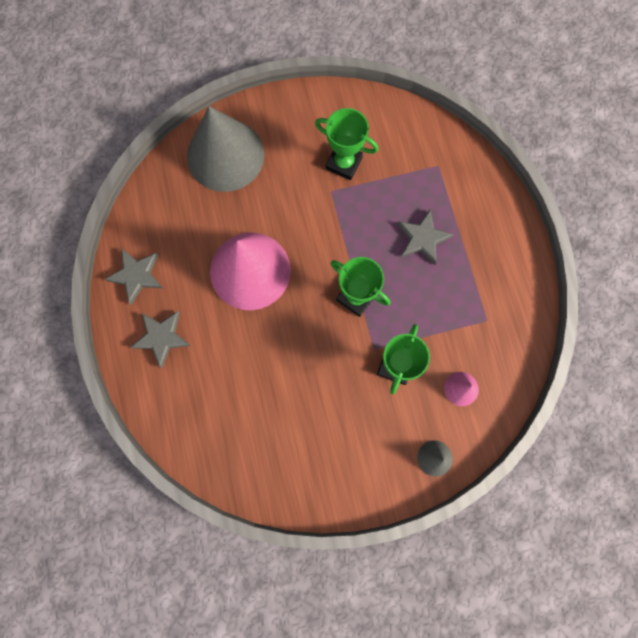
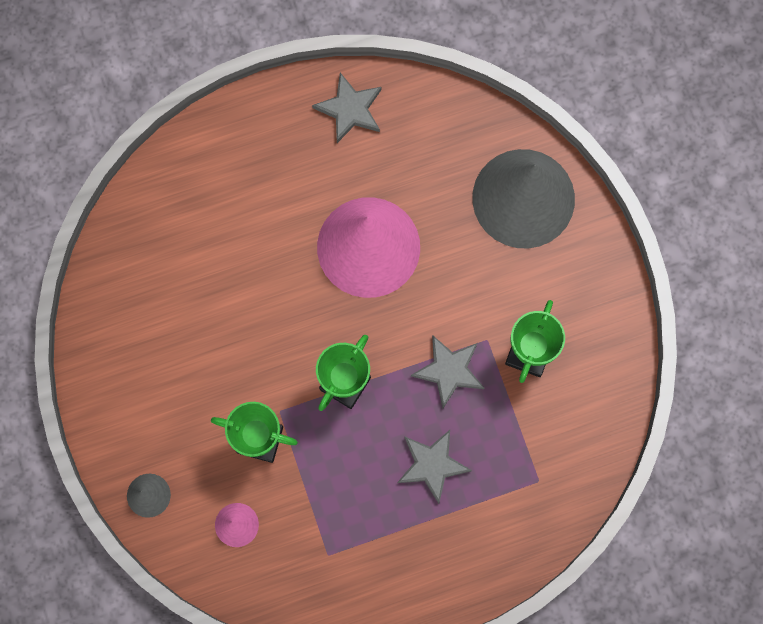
camera: 85 degrees right, 0 degrees up
(162, 337) = (274, 150): grey star -> grey star (449, 371)

